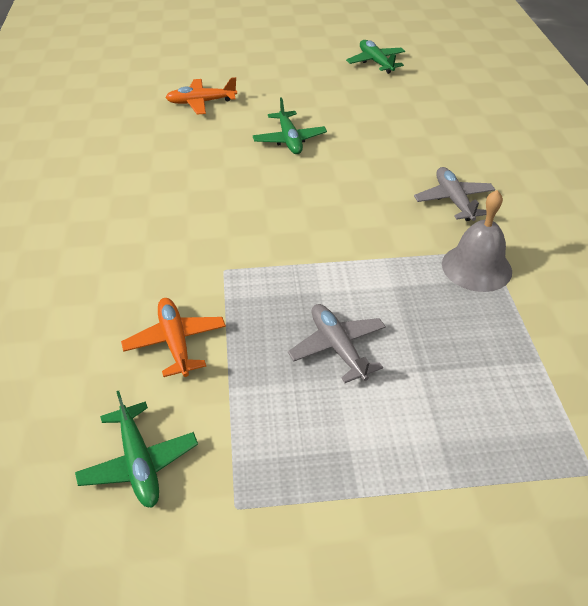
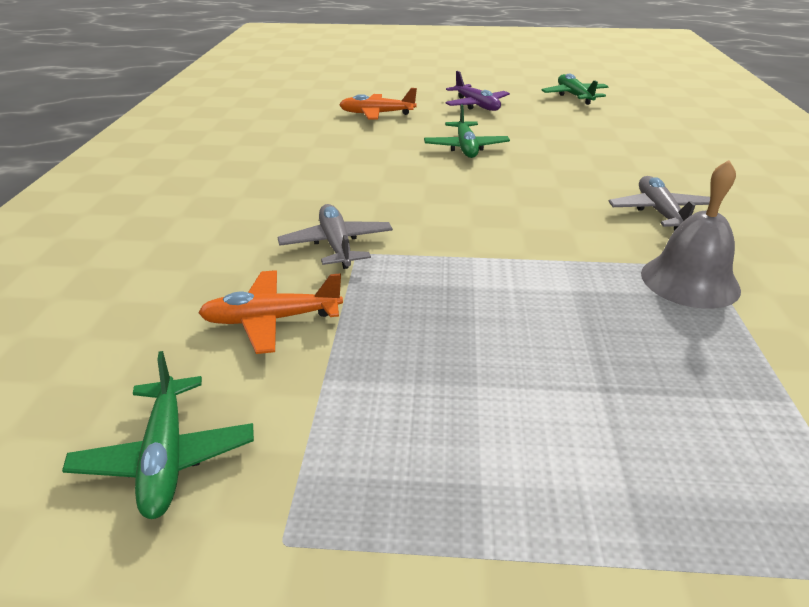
camera: 10 degrees right, 10 degrees down
(175, 342) = (271, 320): orange plane -> orange plane turned 90 degrees counterclockwise
(290, 83) = (476, 105): none -> purple plane
(338, 347) = (485, 349): grey plane -> grey plane (337, 245)

